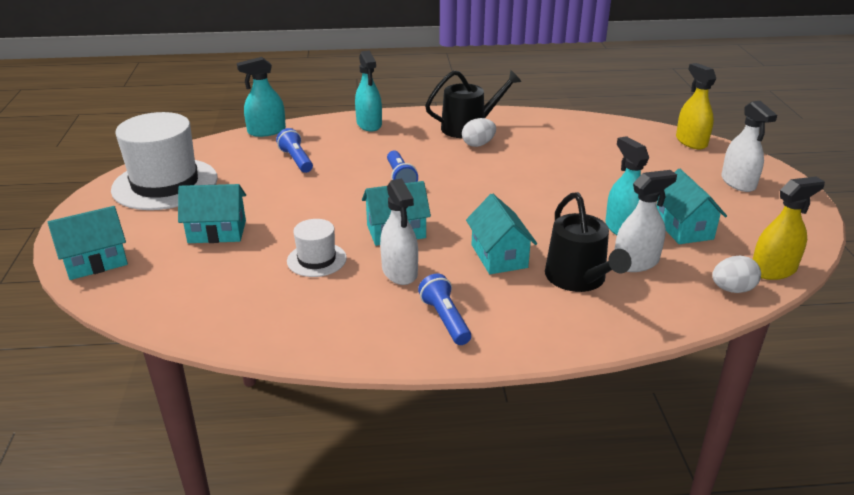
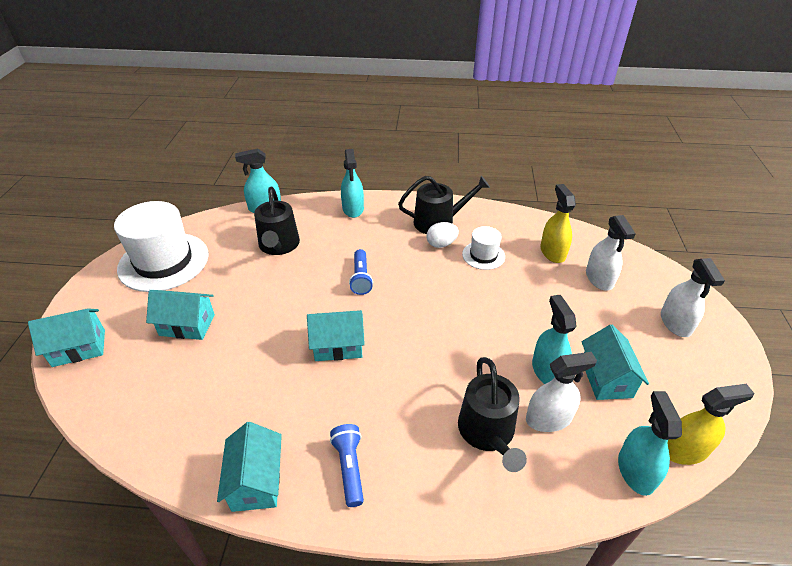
camera: 10 degrees right, 10 degrees up
(296, 160) = (279, 245): blue flashlight -> black watering can
(316, 259) = (259, 372): white hat -> white hat (483, 255)
(399, 271) = (326, 398): white spray bottle -> white spray bottle (599, 278)
(499, 256) = (421, 391): turquoise house -> turquoise house (256, 481)
(691, 141) = (641, 263): yellow spray bottle -> yellow spray bottle (552, 252)
(732, 289) = (635, 471): white egg -> turquoise spray bottle

